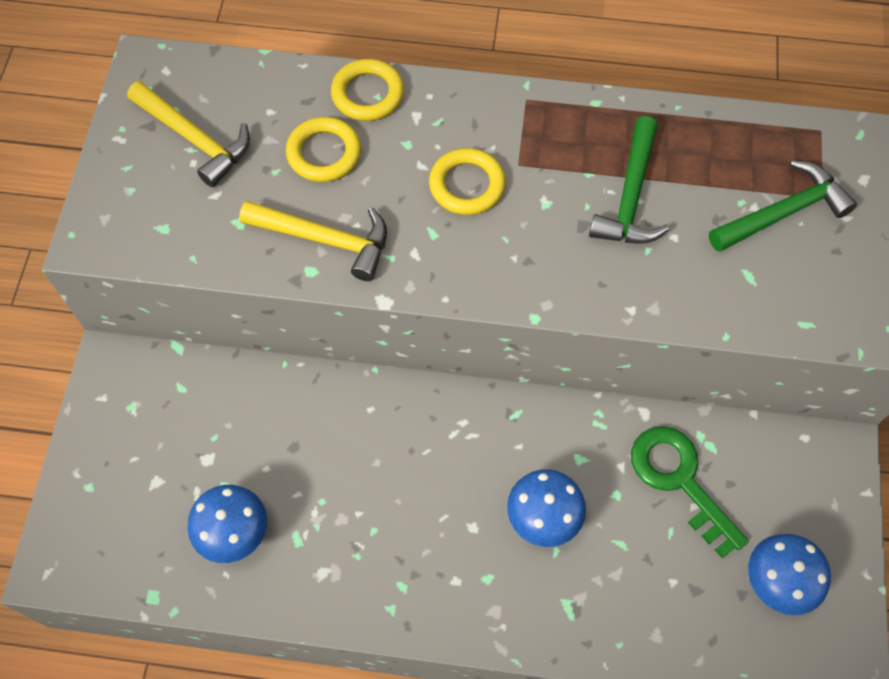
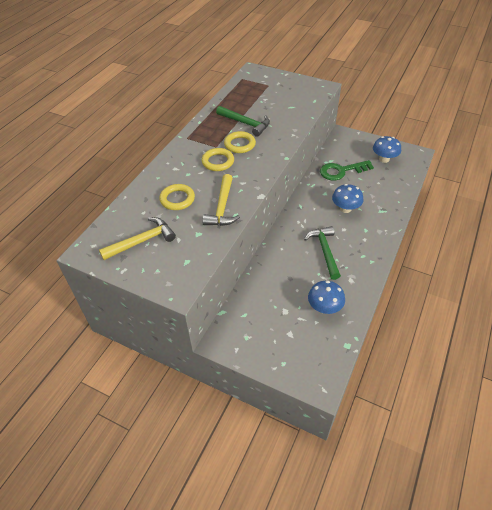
camera: 70 degrees left, 15 degrees down
(325, 240) = (222, 207): yellow hammer -> yellow hammer turned 150 degrees clockwise
(367, 94) = (154, 180): yellow ring -> yellow ring (240, 144)
(783, 213) = (270, 94): green hammer -> green hammer (325, 251)

